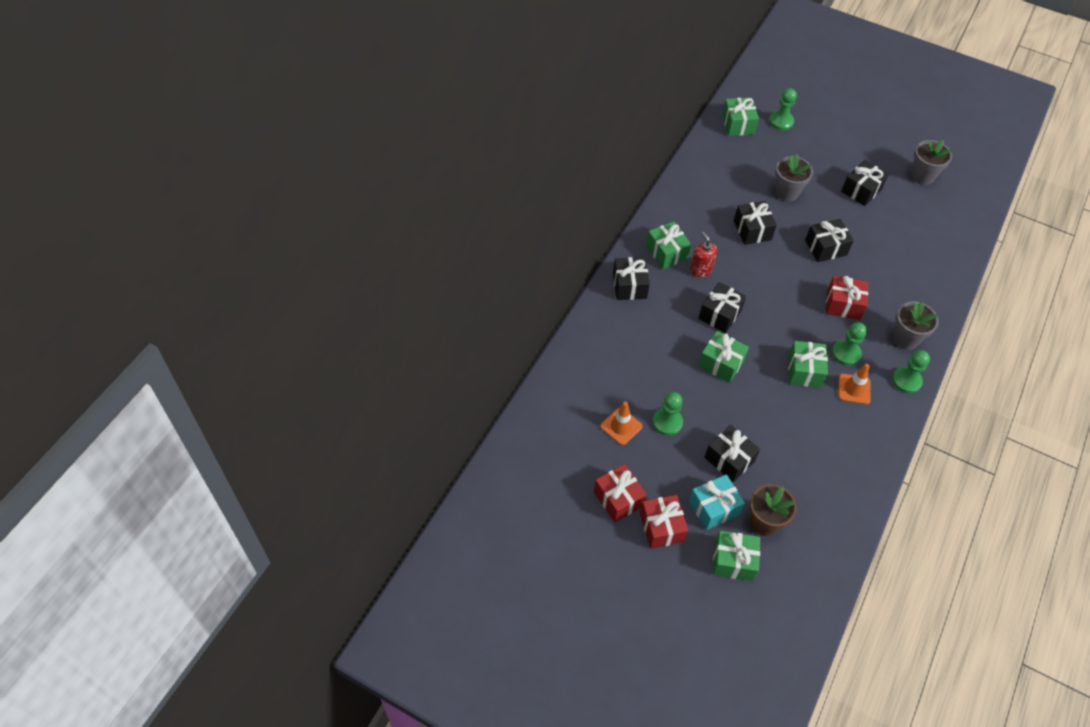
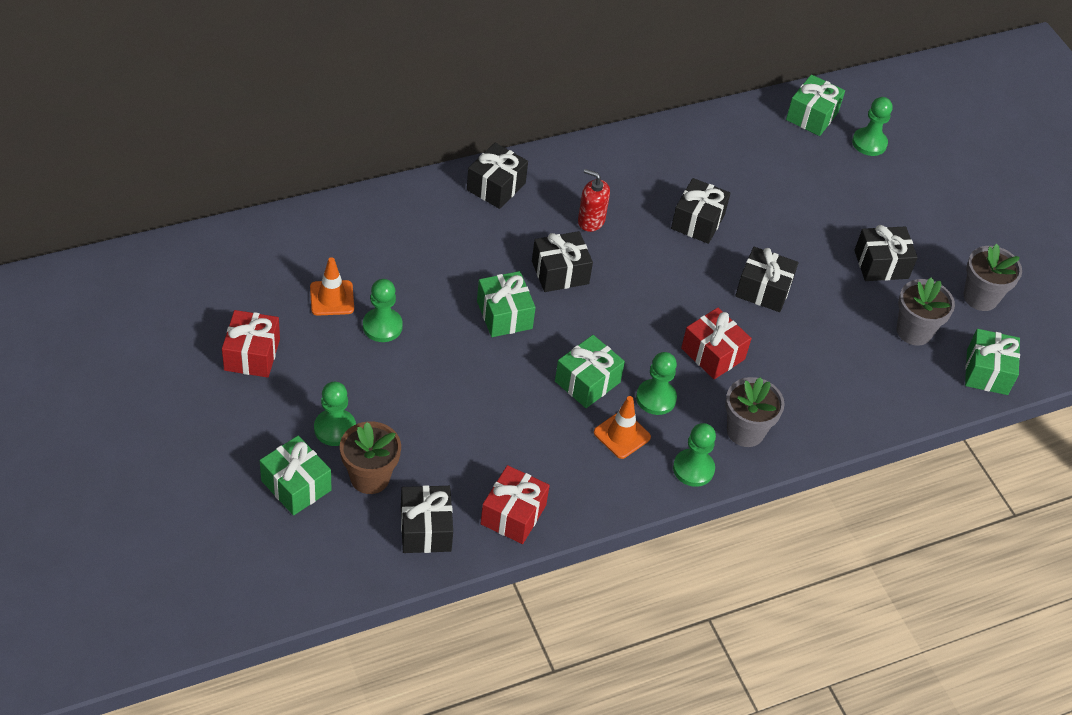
camera: 35 degrees right, 5 degrees down
(661, 527) = (263, 407): red gift -> red gift (513, 514)
(666, 252) = (574, 183): green gift -> green gift (987, 372)
(700, 270) = (591, 221): red soap dispenser -> red soap dispenser turned 75 degrees counterclockwise
(714, 508) = (335, 428): turquoise gift -> green pawn
(729, 459) = (404, 400): black gift -> black gift (426, 529)
(786, 192) = (785, 212): grey flower pot -> grey flower pot (914, 331)

